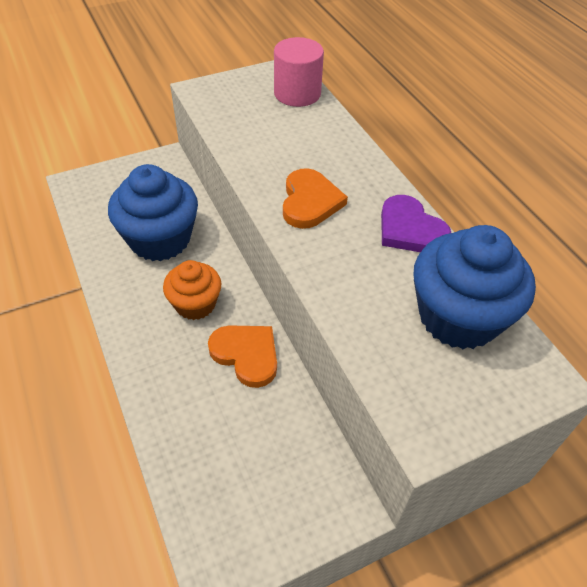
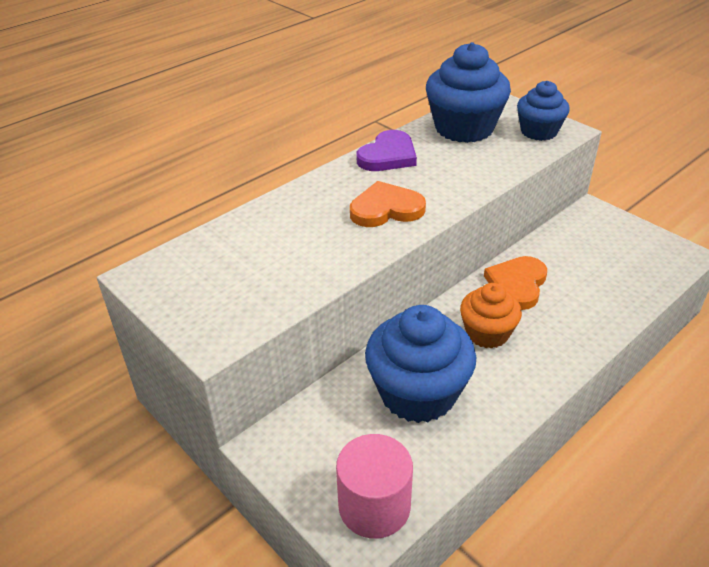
camera: 105 degrees left, 10 degrees down
(297, 93) = (198, 254): pink cylinder -> pink cylinder (374, 506)
(429, 396) = (539, 131): none -> blue cupcake

